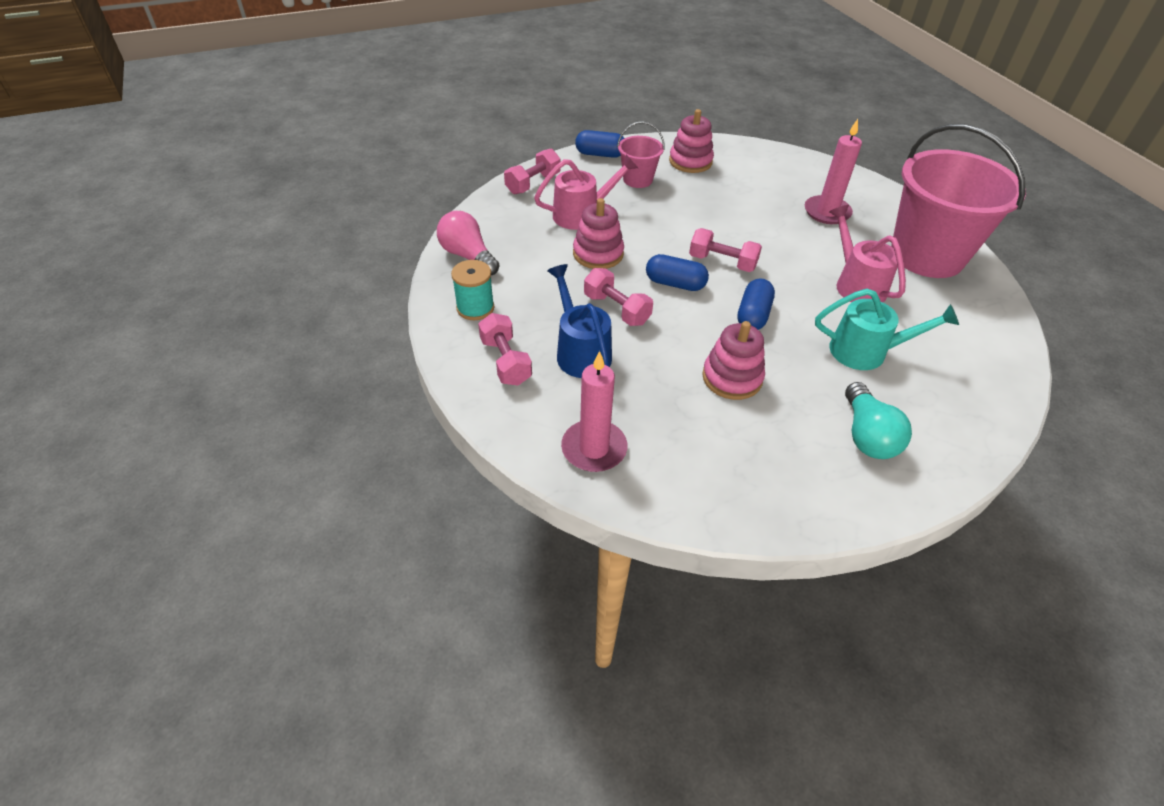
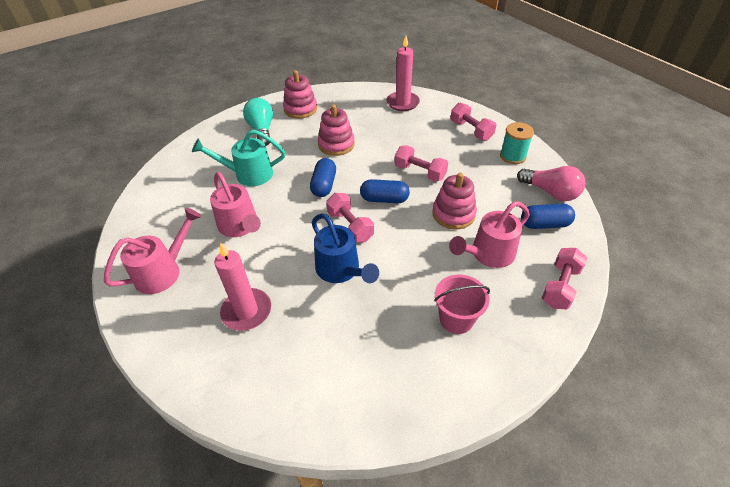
camera: 170 degrees right, 0 degrees up
(580, 351) = (431, 143): blue watering can -> blue watering can (341, 270)
(600, 154) = (519, 358): blue capsule -> blue capsule (544, 224)
(690, 161) = (405, 371): pink stacking toy -> pink stacking toy (300, 109)
(722, 262) = (350, 226): pink dumbbell -> pink dumbbell turned 45 degrees clockwise
(927, 255) = (164, 271): pink bucket -> pink watering can

